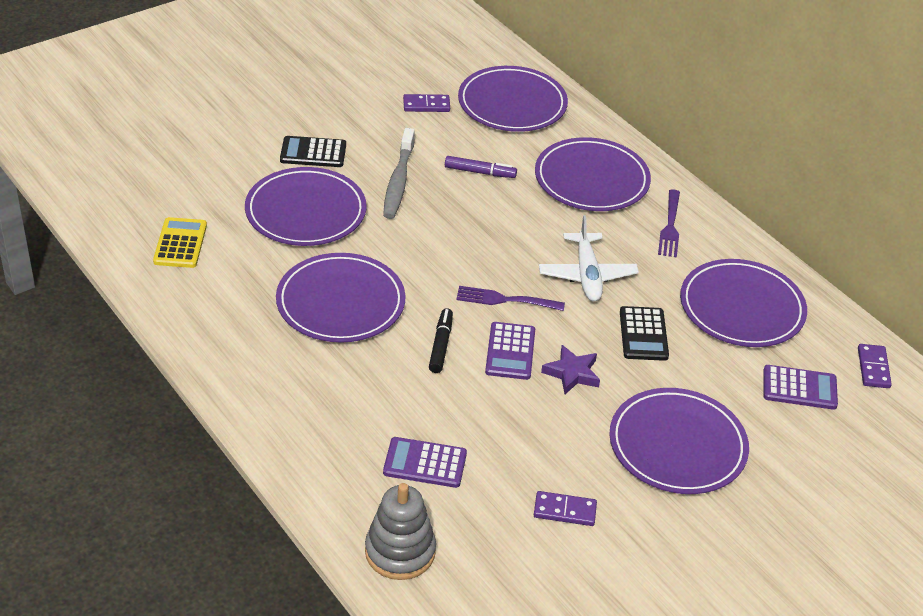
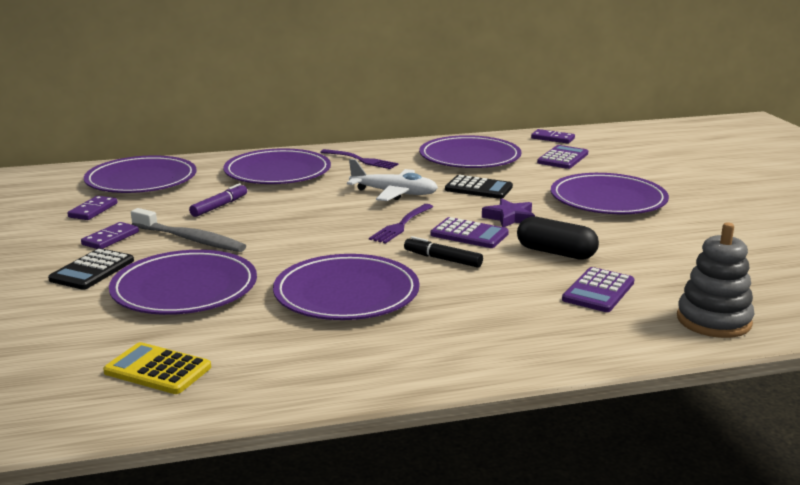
camera: 65 degrees left, 20 degrees down
(499, 421) = (556, 253): none -> black capsule
(564, 510) = (671, 247): purple domino -> purple domino (110, 238)

